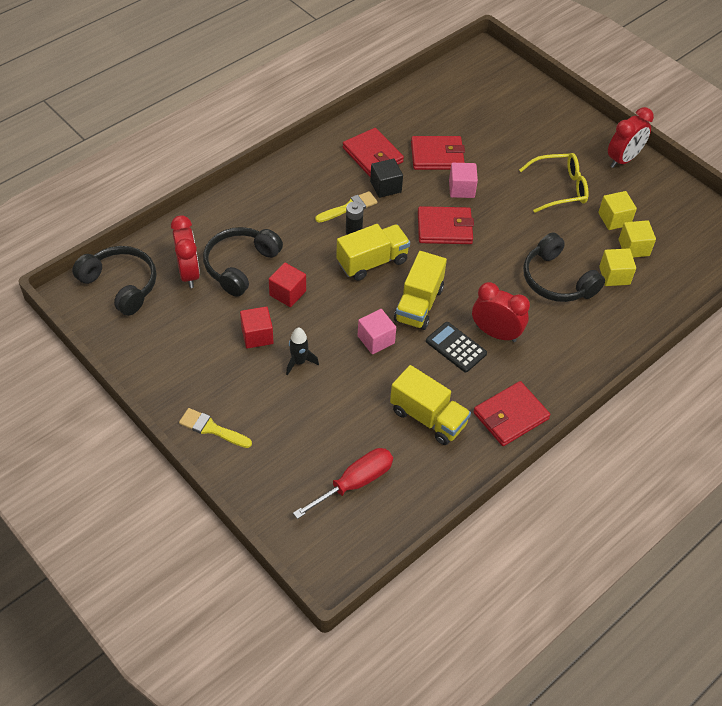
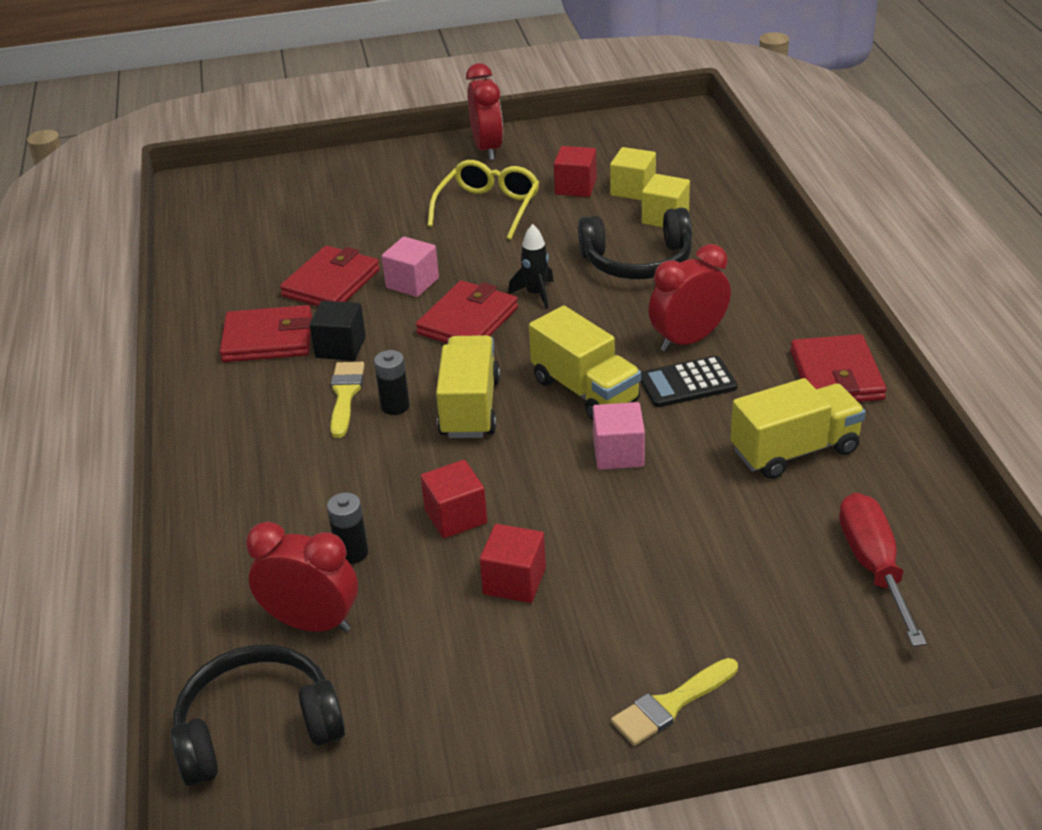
camera: 55 degrees left, 15 degrees down
(240, 265) = (352, 553): black headphones -> black battery
(299, 362) = (603, 550): black rocket -> black rocket (536, 294)
(614, 219) = (575, 187): yellow cube -> red cube

